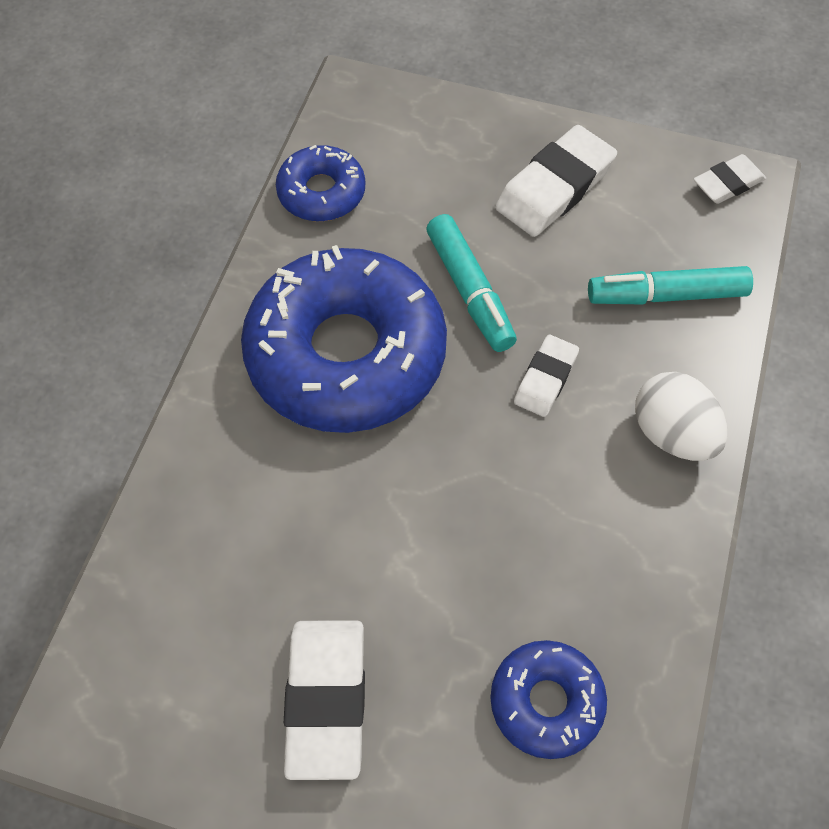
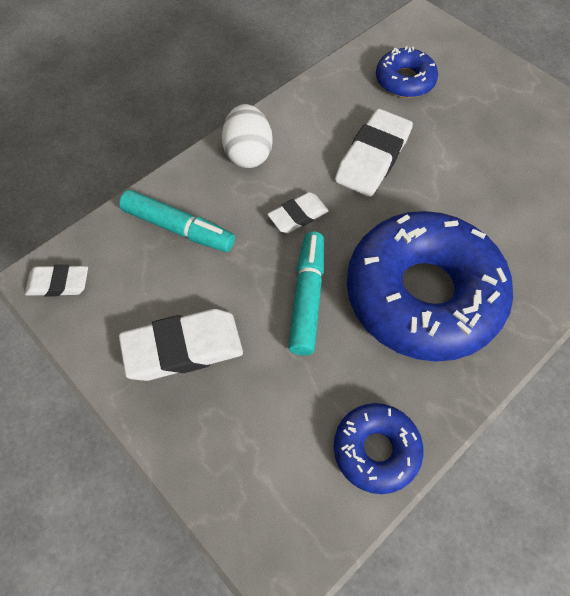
camera: 150 degrees left, 0 degrees up
(326, 700) = (517, 125): white eraser -> white eraser (373, 158)

